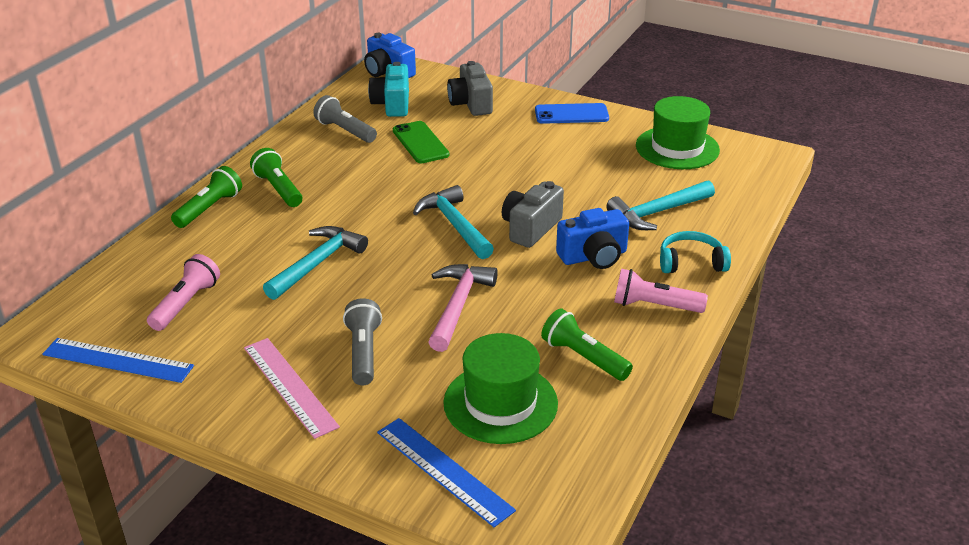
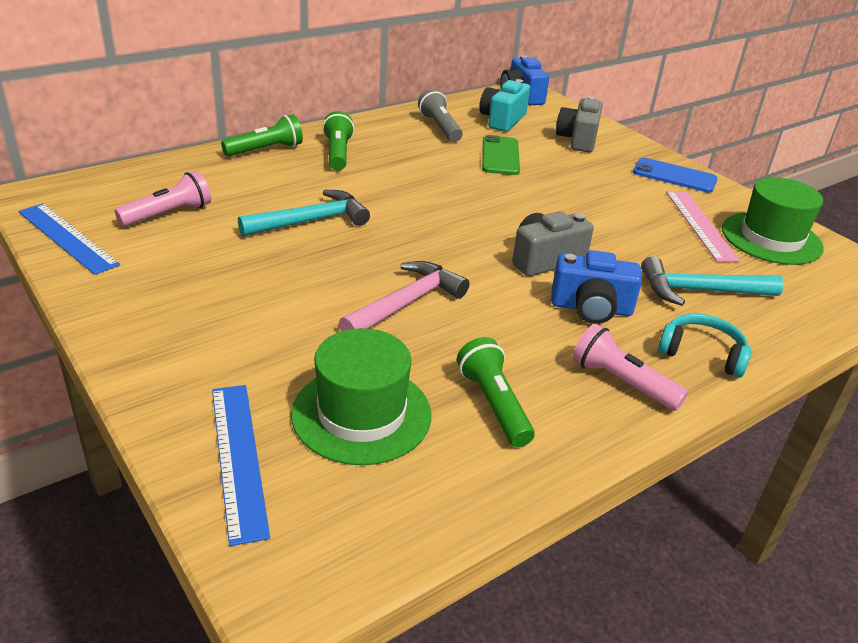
camera: 25 degrees right, 0 degrees up
(290, 386) = (179, 314): pink ruler -> pink ruler (700, 224)
(363, 352) = (275, 311): grey flashlight -> none
(454, 225) = (470, 231): turquoise hammer -> none

